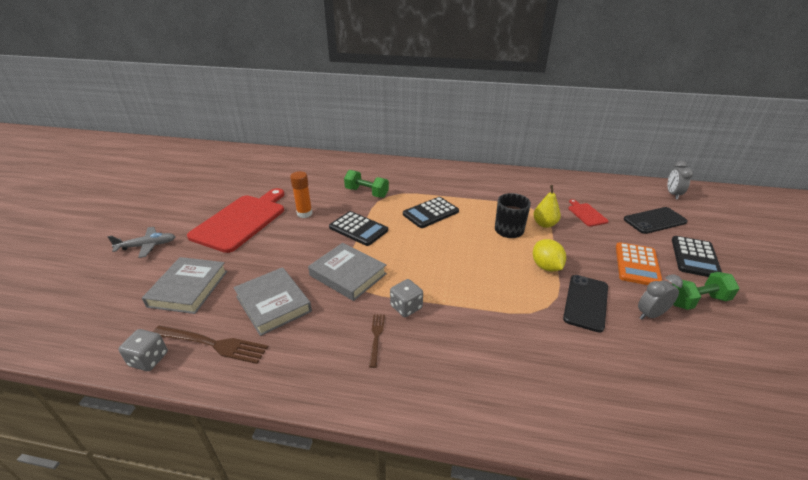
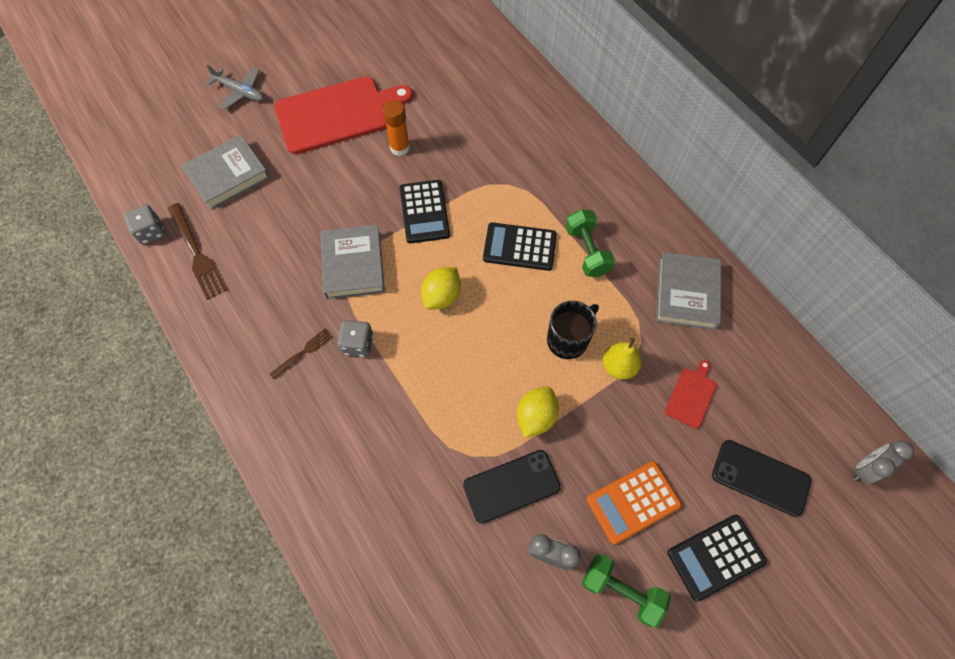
camera: 45 degrees right, 30 degrees up
(273, 304) = (268, 248): grey book -> grey book (686, 293)
(366, 193) = (492, 161): green dumbbell -> green dumbbell (587, 251)
(422, 254) = (442, 296): none -> yellow lemon

